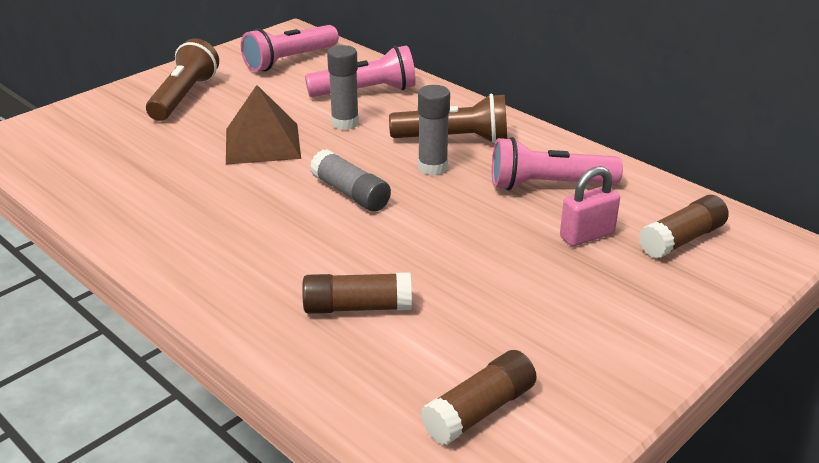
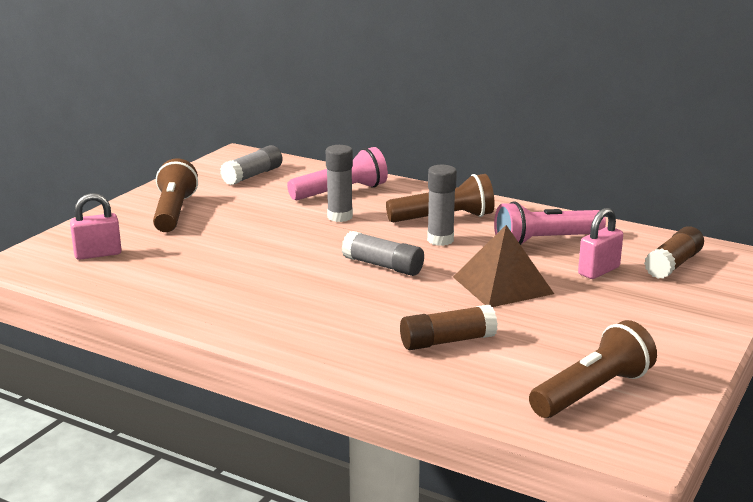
camera: 15 degrees left, 10 degrees down
(80, 138) = (98, 254): none -> pink padlock
(262, 143) = (276, 239): brown pyramid -> brown pyramid (502, 285)
(289, 60) = (252, 175): pink flashlight -> grey glue stick
(479, 411) = (592, 392): brown glue stick -> brown flashlight

